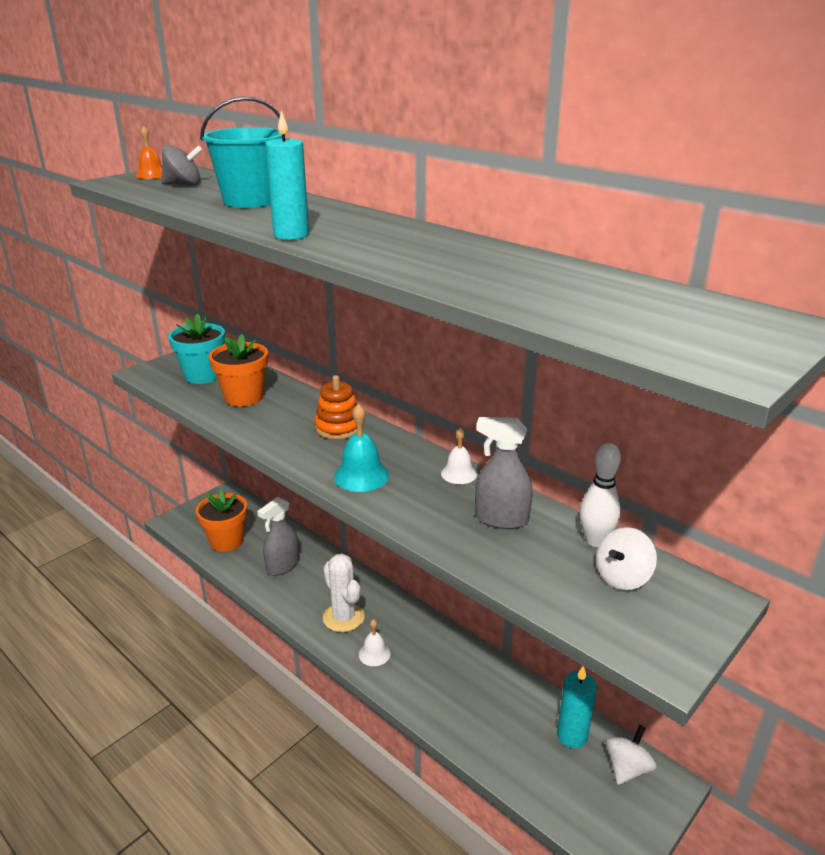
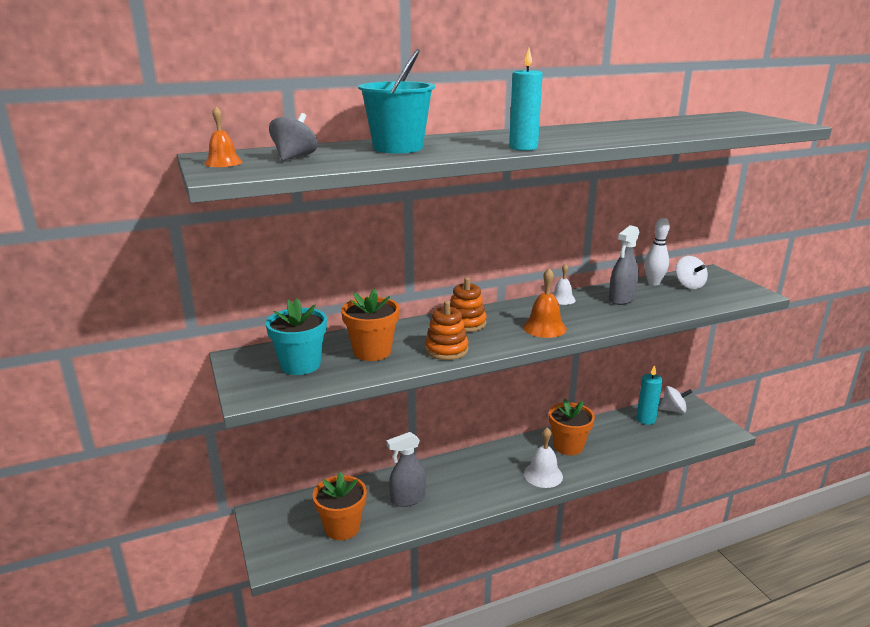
camera: 65 degrees left, 5 degrees down
(268, 430) = (446, 350): none -> orange stacking toy
(282, 566) = (407, 499): grey spray bottle -> grey spray bottle turned 90 degrees clockwise
(343, 617) = (495, 480): white cactus -> none
(361, 475) = (544, 327): turquoise bell -> orange bell
(374, 654) = (543, 475): white bell -> white bell, size x1.53
(446, 664) = (568, 446): none -> orange flower pot
(627, 768) = (673, 410): white spinning top -> white spinning top turned 120 degrees clockwise

